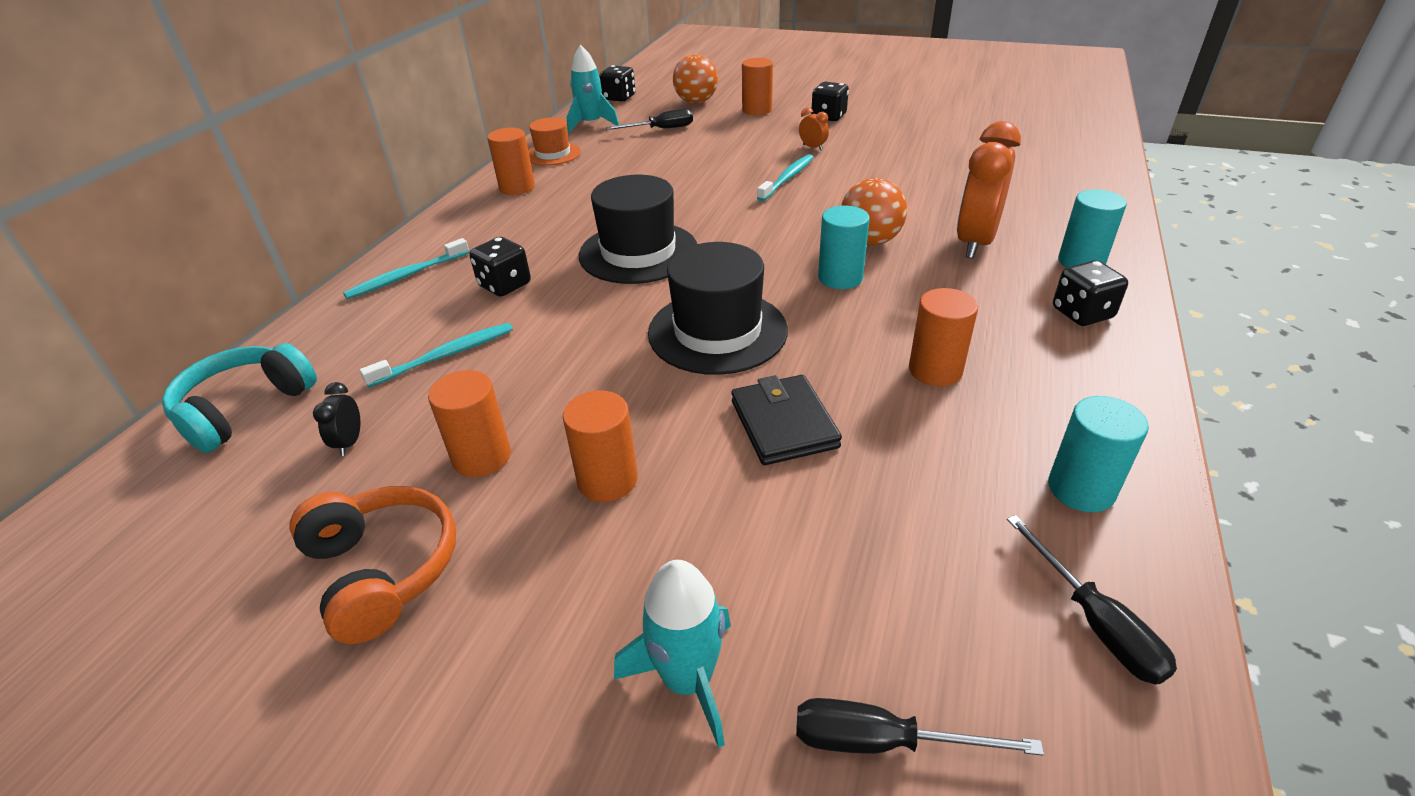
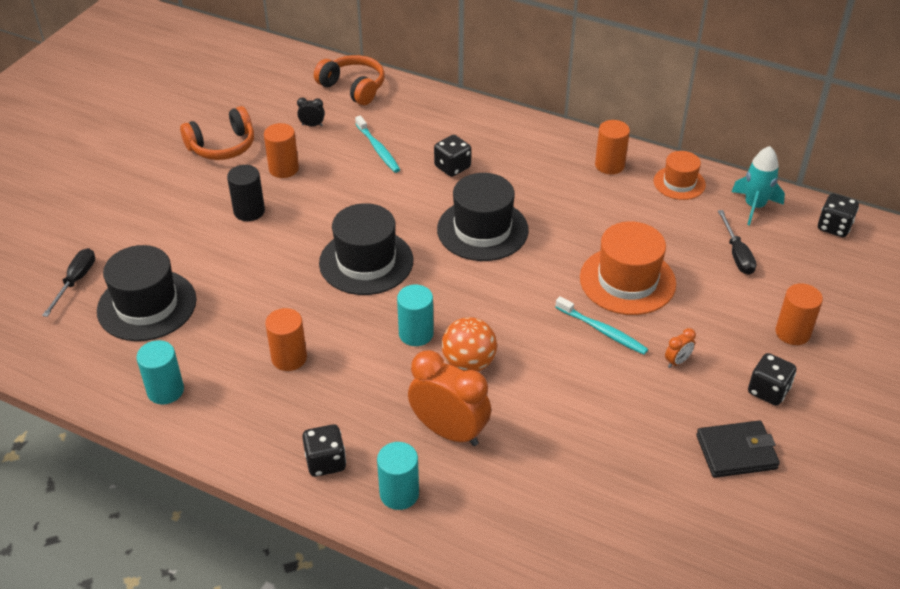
camera: 95 degrees right, 5 degrees up
(245, 409) = (353, 88): turquoise headphones -> orange headphones
(407, 276) = (477, 124): turquoise toothbrush -> none
(607, 480) = (249, 211): orange cylinder -> black cylinder
(688, 680) = (127, 231): turquoise rocket -> none
(696, 102) = (820, 286): orange ball -> none
(710, 171) = (627, 281): none -> orange hat
(784, 424) = (265, 280): black wallet -> black wallet (736, 452)
(902, 572) = (147, 305): none -> black hat
(1095, 622) = (90, 363): black screwdriver -> none

